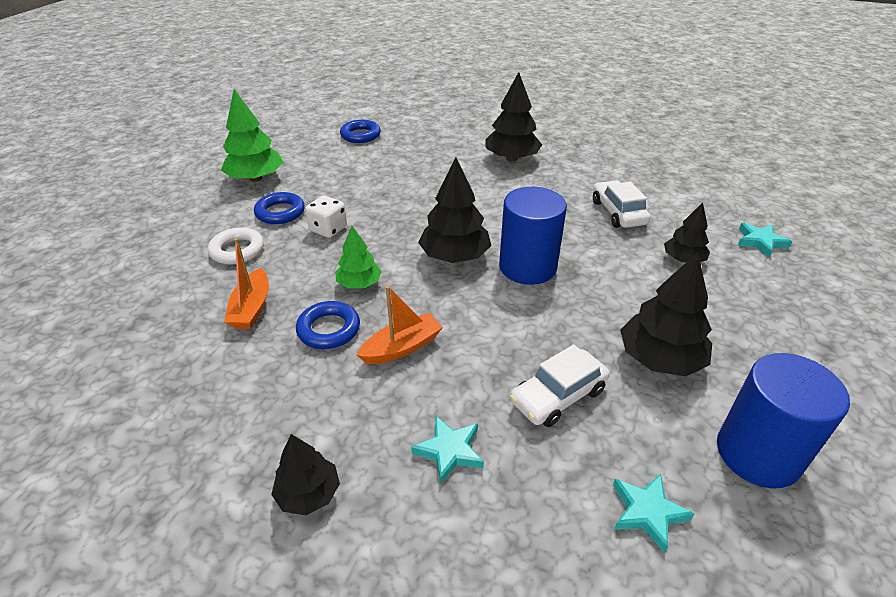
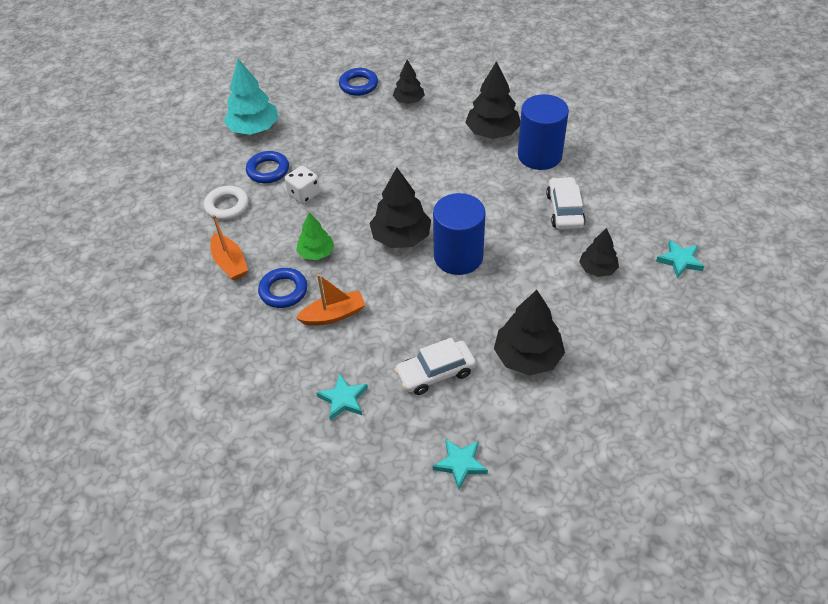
camera: 15 degrees right, 10 degrees up
(252, 308) = (230, 263): orange boat -> orange boat turned 45 degrees counterclockwise
(255, 178) = (254, 128): green tree -> turquoise tree
(308, 493) = (244, 411): black tree -> black tree (409, 101)
(758, 453) = (560, 440): blue cylinder -> blue cylinder (539, 155)

